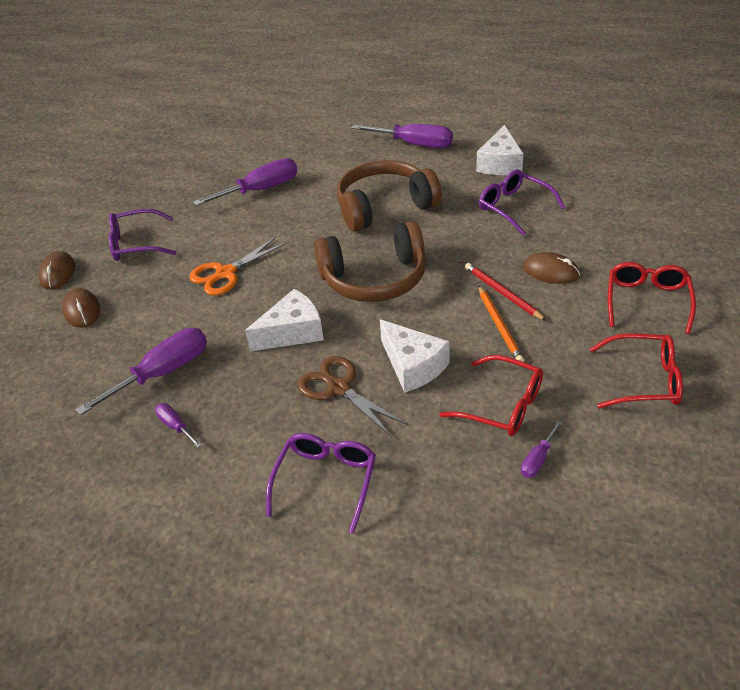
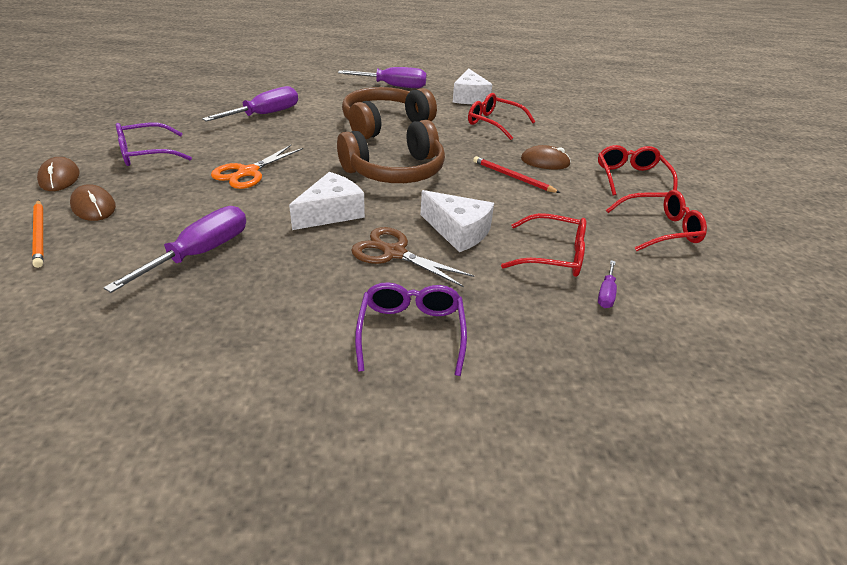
camera: 20 degrees left, 5 degrees down
(175, 426) = (227, 298): purple screwdriver -> none
(499, 326) = (521, 199): orange pencil -> orange pencil (40, 234)
(514, 207) = (494, 123): purple glasses -> red glasses

